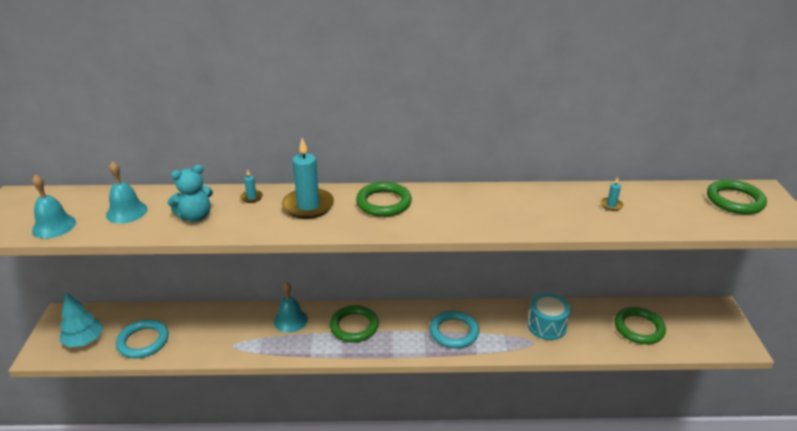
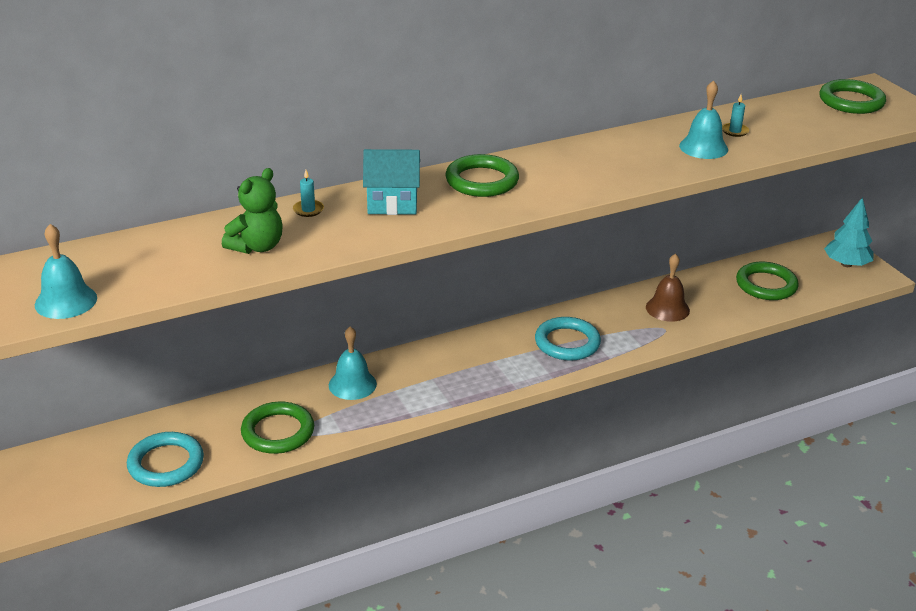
camera: 25 degrees left, 0 degrees up
(84, 341) = (74, 487): turquoise tree -> turquoise tree (846, 264)
(126, 212) = (153, 262): turquoise bell -> turquoise bell (703, 147)
(195, 216) = (257, 247): turquoise teddy bear -> green teddy bear
(308, 206) = (392, 204): turquoise candle -> turquoise house
(354, 326) = (441, 369): green ring -> green ring (278, 432)
(547, 326) = (667, 308): turquoise drum -> brown bell

